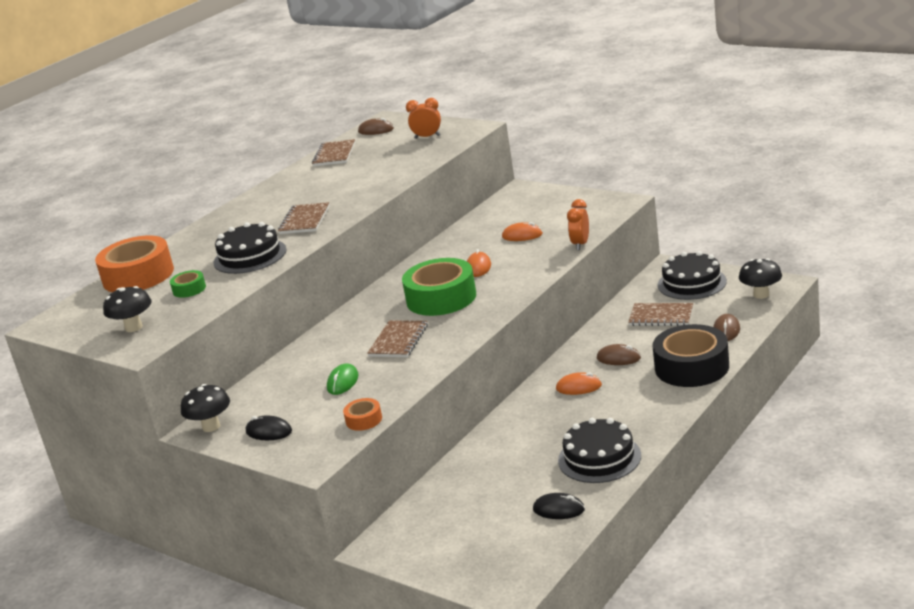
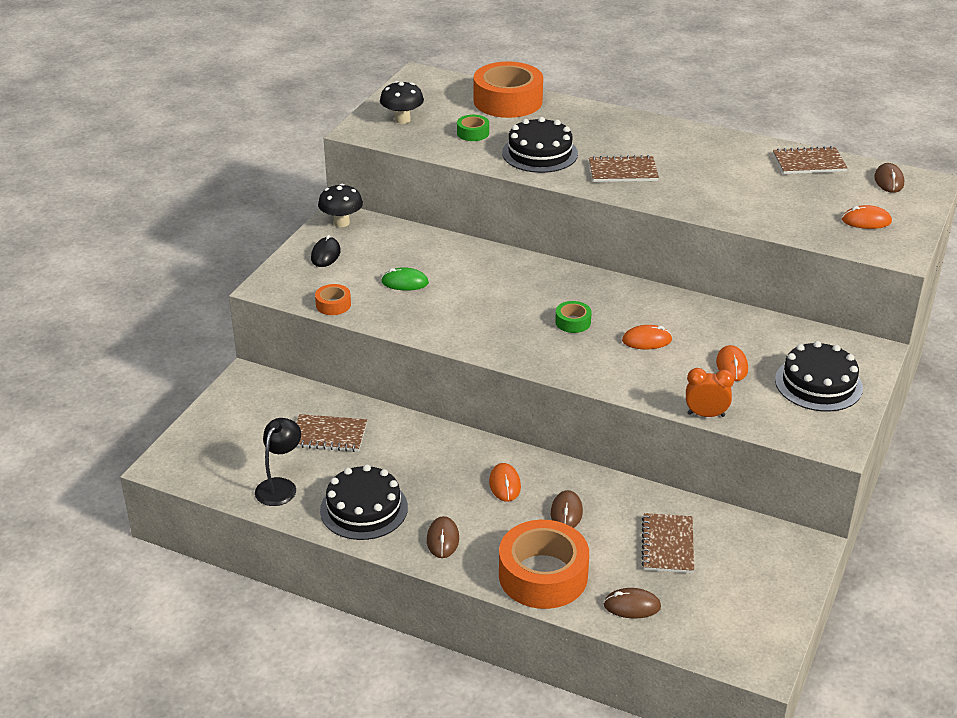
camera: 75 degrees right, 10 degrees up
(398, 341) = (481, 305): brown notebook -> brown notebook (329, 435)
(427, 137) = (866, 221): orange clock -> orange mouse
(441, 298) = (573, 322): green tape -> green tape, size x0.45
(558, 509) = (280, 486): black mouse -> black lamp
(645, 414) = (443, 539): none -> brown mouse
(691, 367) = (543, 575): black tape -> orange tape
(692, 283) = (760, 571): black cake -> black cake (818, 384)
(761, 295) = (729, 640): black mushroom -> none

